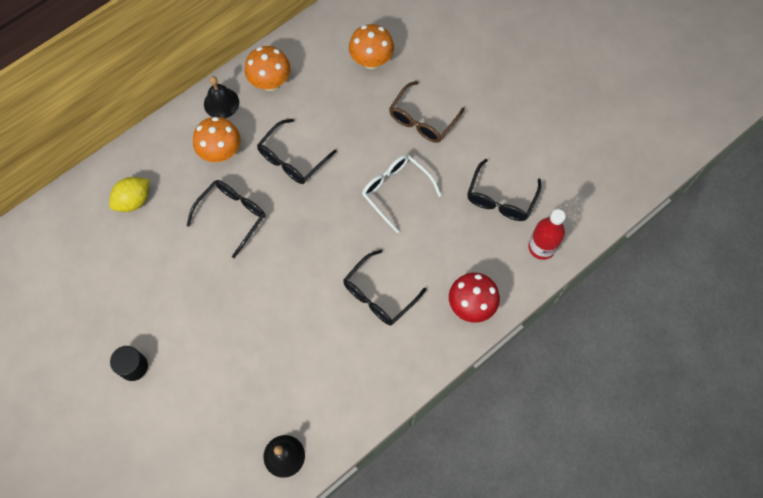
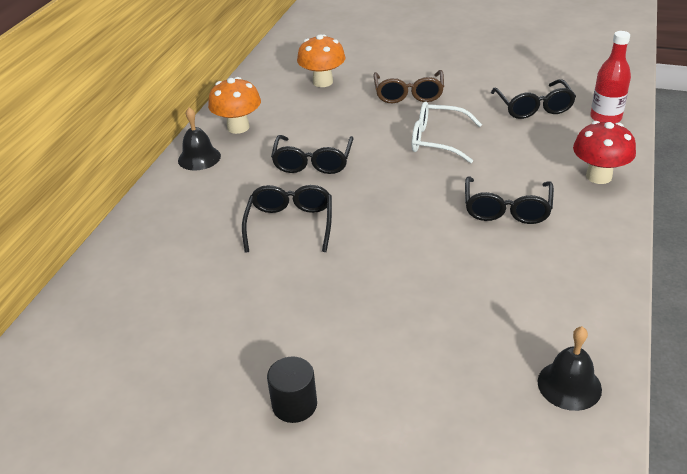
camera: 30 degrees left, 30 degrees down
(134, 201) = (161, 263): yellow lemon -> none
(221, 152) = (232, 188): orange mushroom -> none

